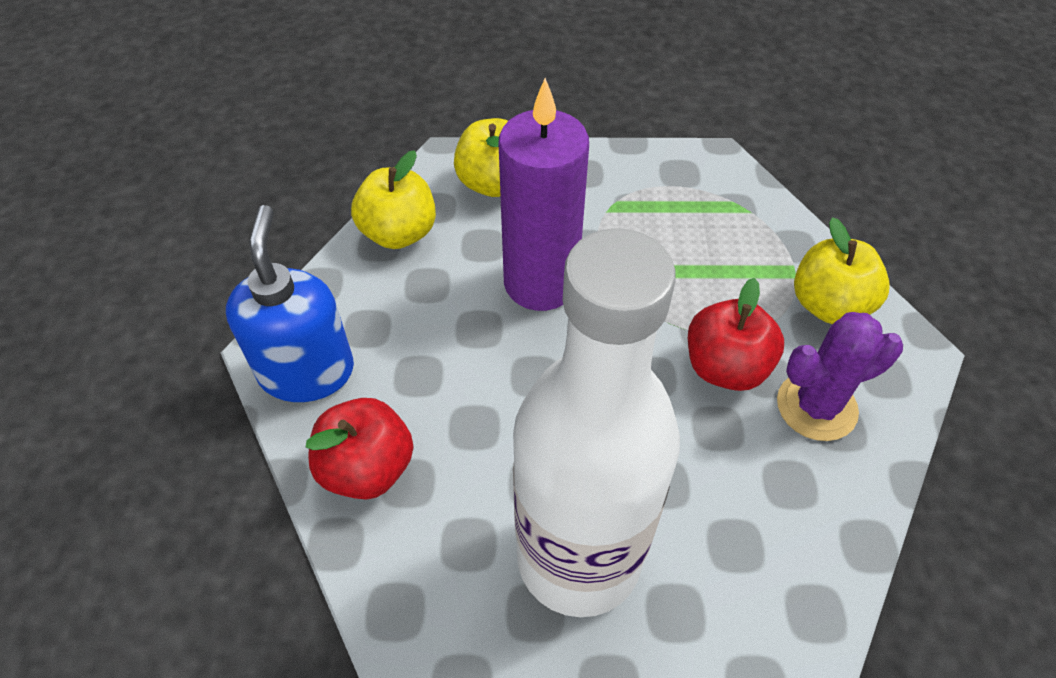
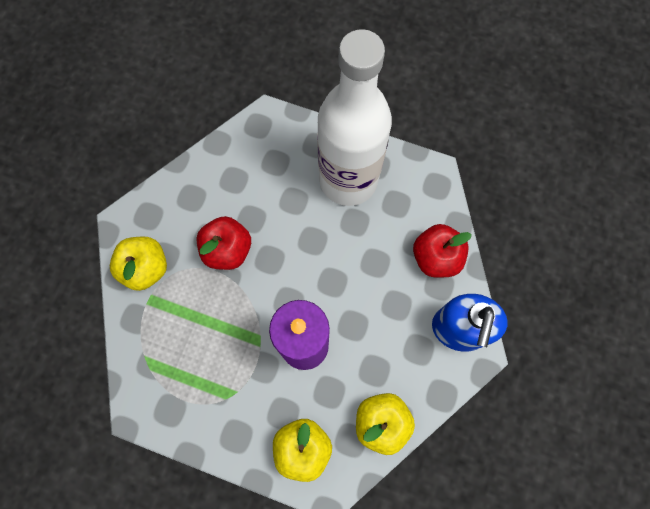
camera: 160 degrees left, 20 degrees up
(816, 407) = (195, 212): purple cactus -> none

